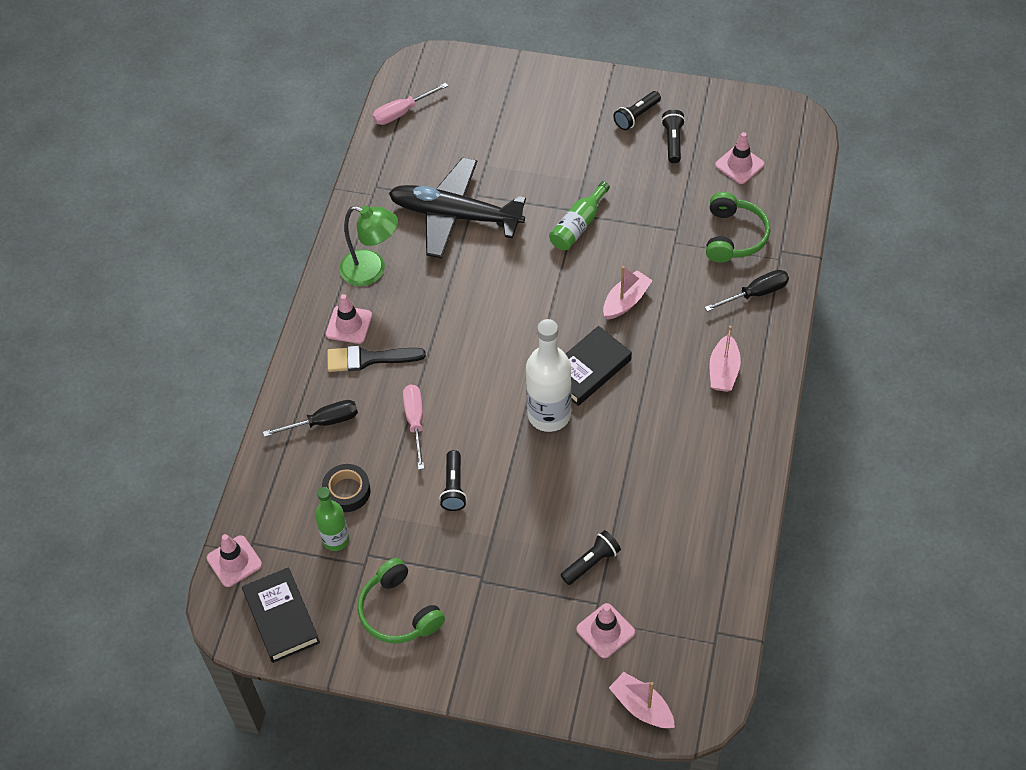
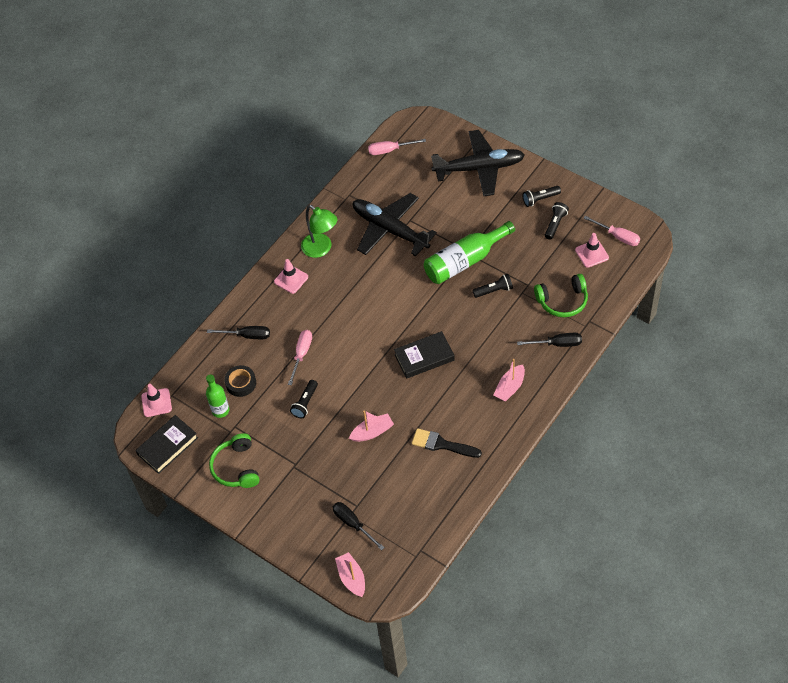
camera: 25 degrees right, 0 degrees up
(281, 618) = (167, 446): black book -> black book turned 45 degrees clockwise
(368, 359) = (292, 305): black brush -> black brush (442, 444)
(535, 101) = (479, 168): none -> black plane
(549, 415) = (385, 378): white bottle -> none
(578, 225) = (465, 261): green bottle -> green bottle, size x1.65
(591, 562) = (365, 479): black flashlight -> black flashlight (494, 290)
(605, 631) = (353, 524): pink traffic cone -> black screwdriver
(626, 301) = (470, 321): pink boat -> pink boat (372, 432)
(733, 236) = (562, 301): green headphones -> green headphones turned 45 degrees clockwise
(761, 133) = (617, 236): none -> pink screwdriver

